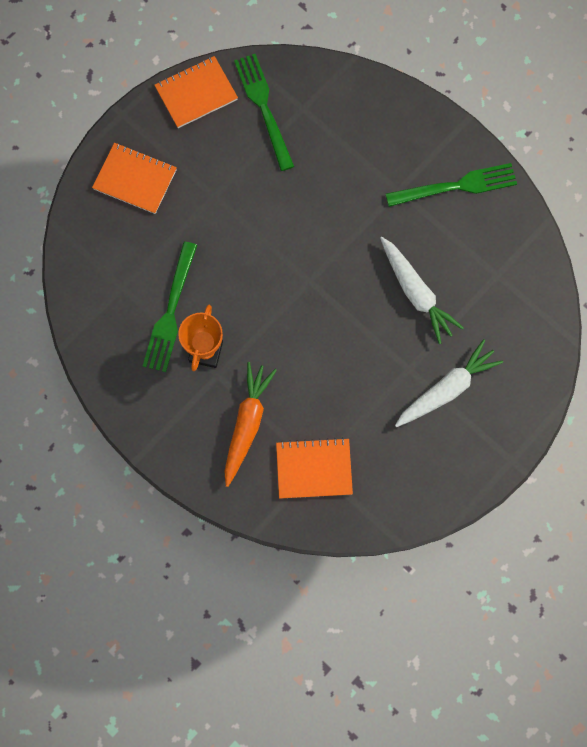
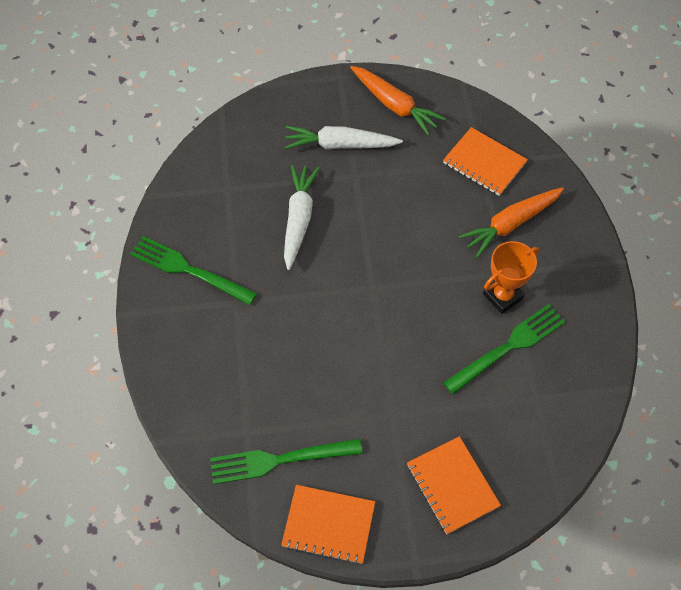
camera: 140 degrees left, 15 degrees down
(264, 108) = (280, 460): green fork -> green fork turned 60 degrees clockwise
(437, 468) = (395, 105): none -> orange carrot

